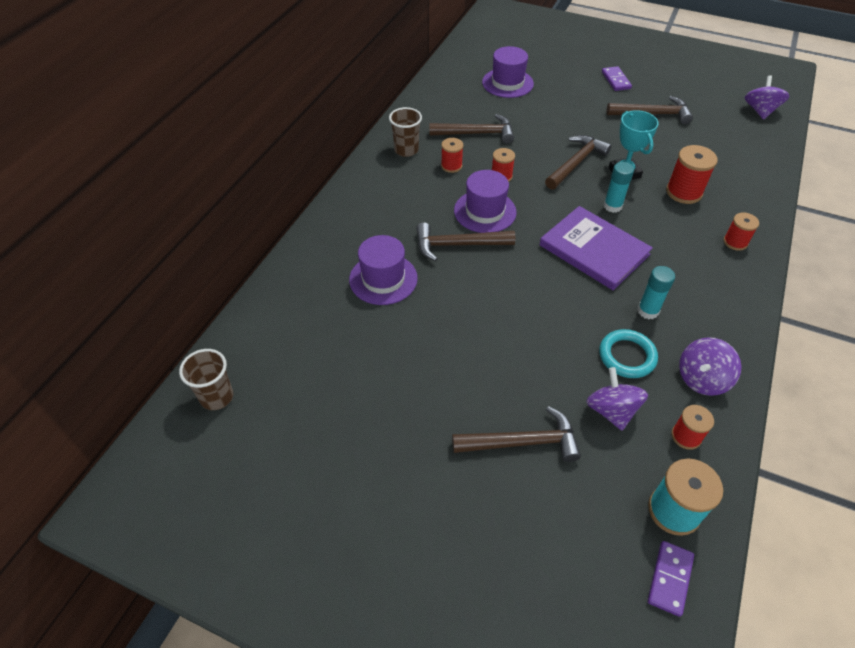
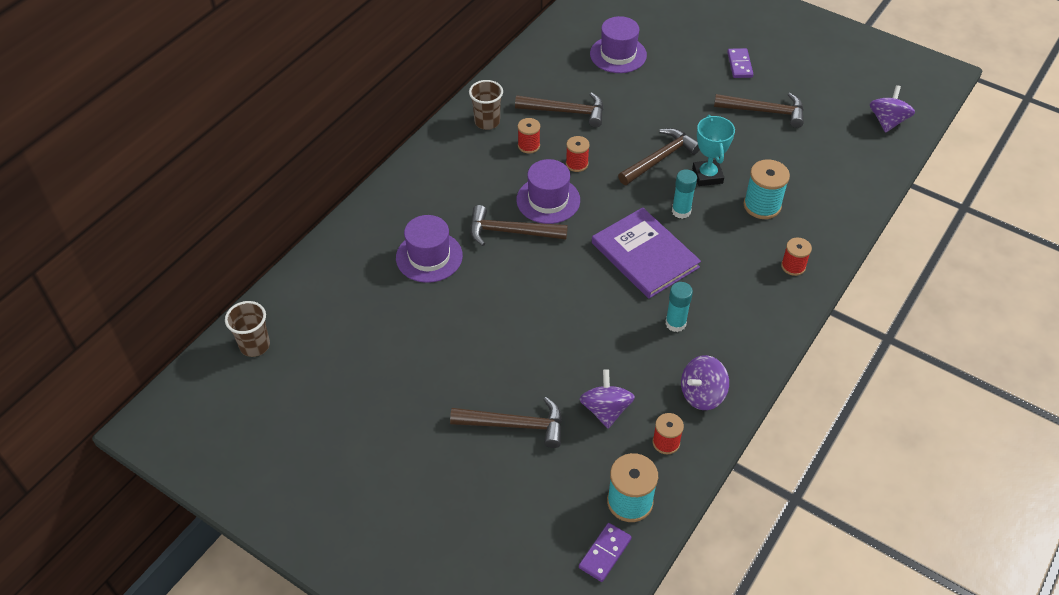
camera: 10 degrees right, 0 degrees up
(627, 356) = (638, 363): turquoise ring -> none
(684, 192) = (762, 205): red spool -> turquoise spool

